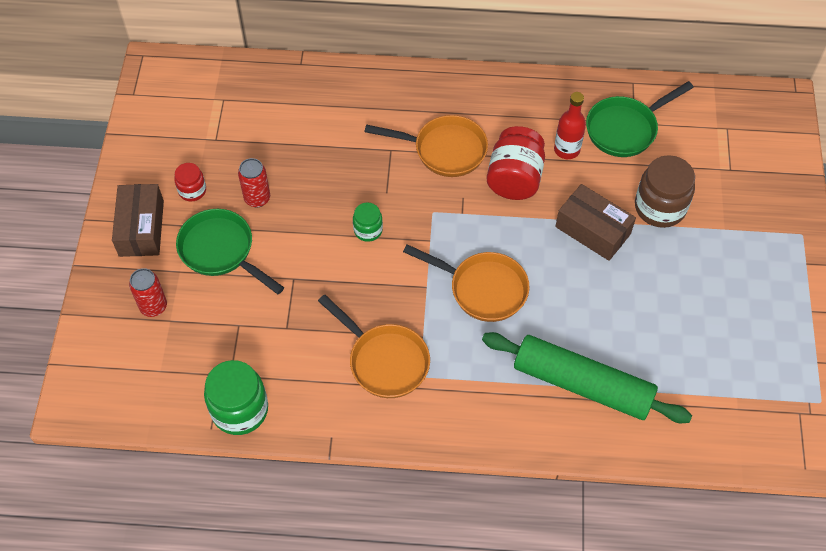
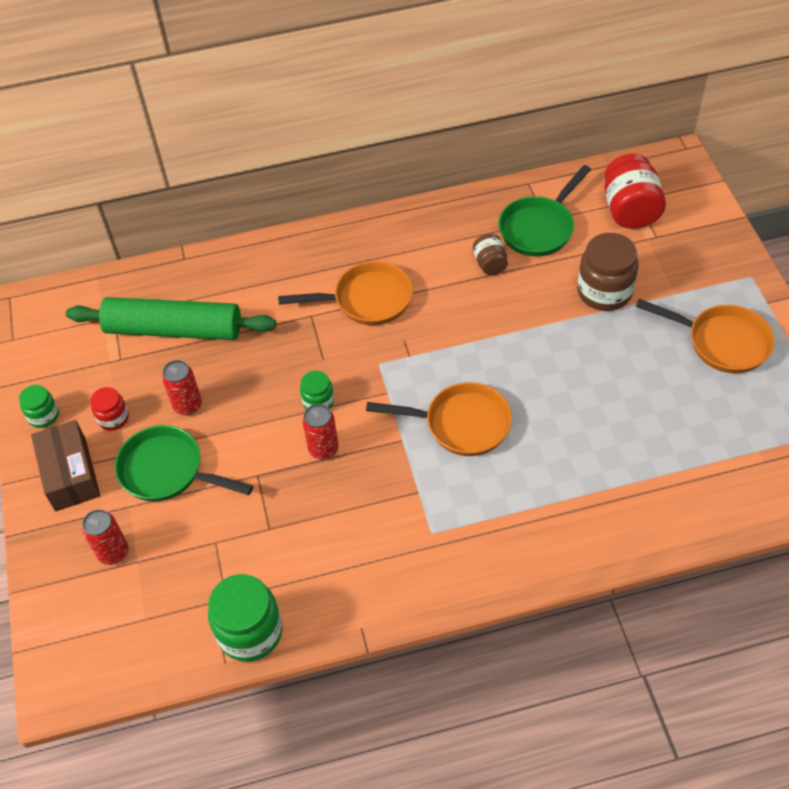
camera: 15 degrees left, 5 degrees down
(136, 170) = (43, 416): none -> green jar
(357, 273) = (323, 449): none -> red can
(384, 360) = (387, 529): orange pan -> orange pan (722, 342)
(514, 178) = (449, 306): red jar -> red jar (630, 210)
(566, 150) = (490, 264): red bottle -> brown jar
(582, 384) = (601, 487): green rolling pin -> green rolling pin (174, 329)
(593, 230) = (548, 333): brown box -> none

